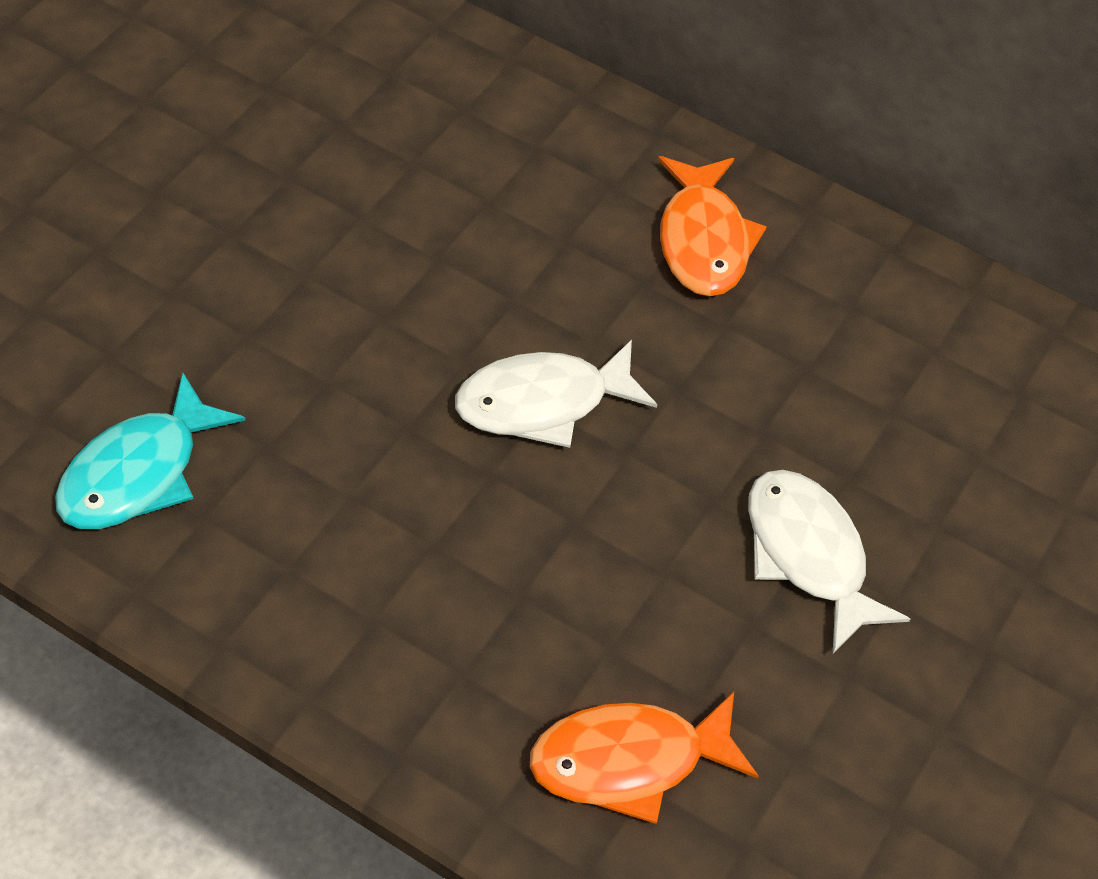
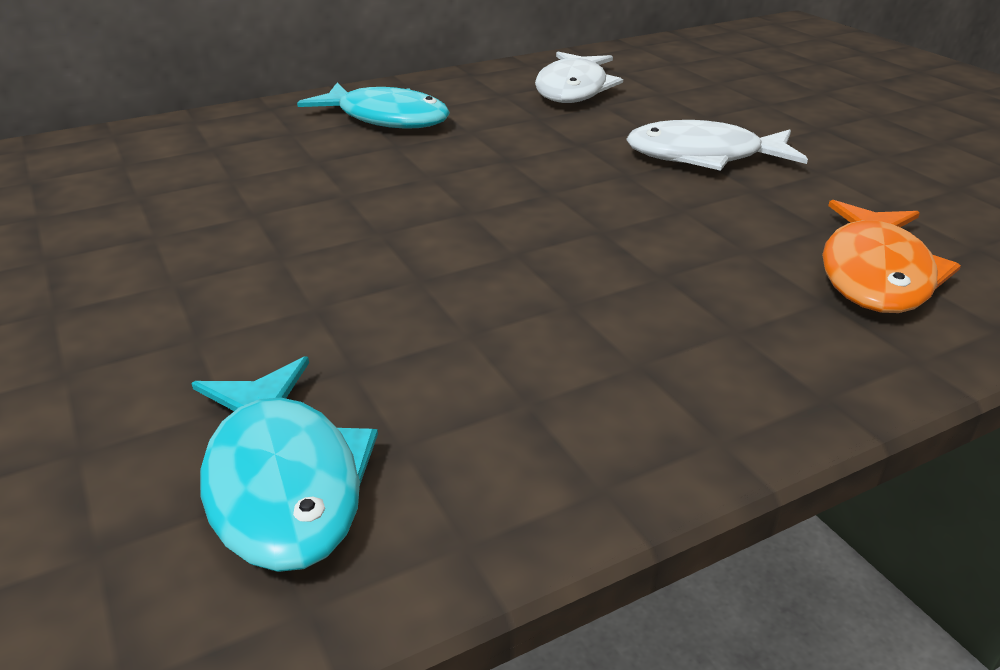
camera: 55 degrees left, 20 degrees down
(543, 403) = (464, 211): white fish -> white fish (573, 89)
(703, 240) = (386, 118): orange fish -> turquoise fish

